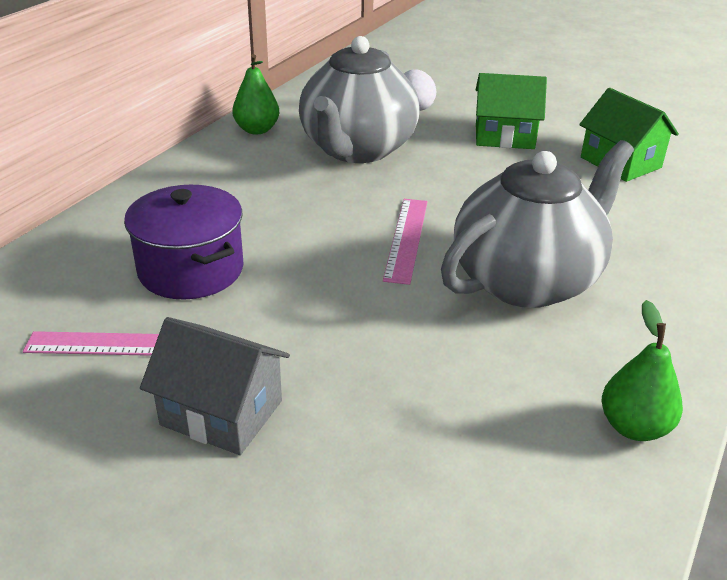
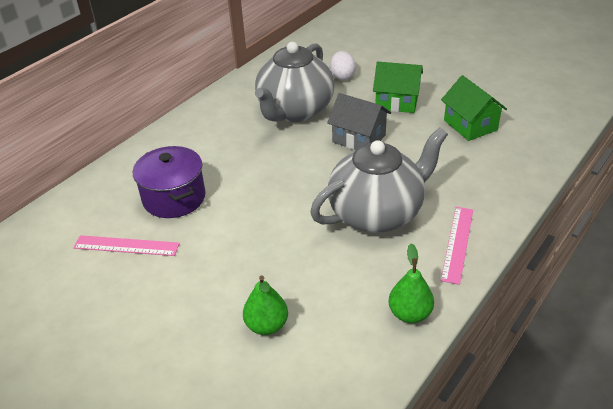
camera: 10 degrees right, 5 degrees up
(221, 413) = (176, 291): grey house -> grey house (359, 138)
(257, 130) = (233, 94): green pear -> green pear (266, 325)
(406, 239) = (309, 181): pink ruler -> pink ruler (457, 244)

